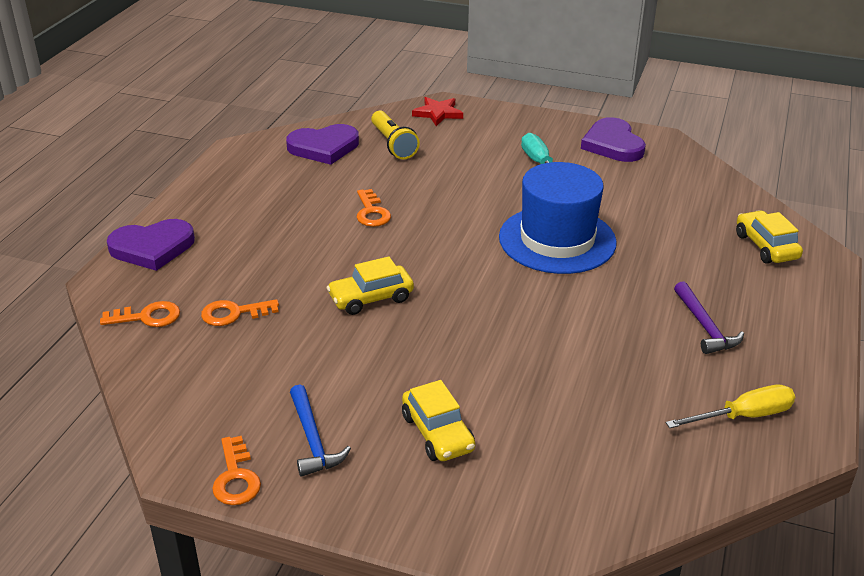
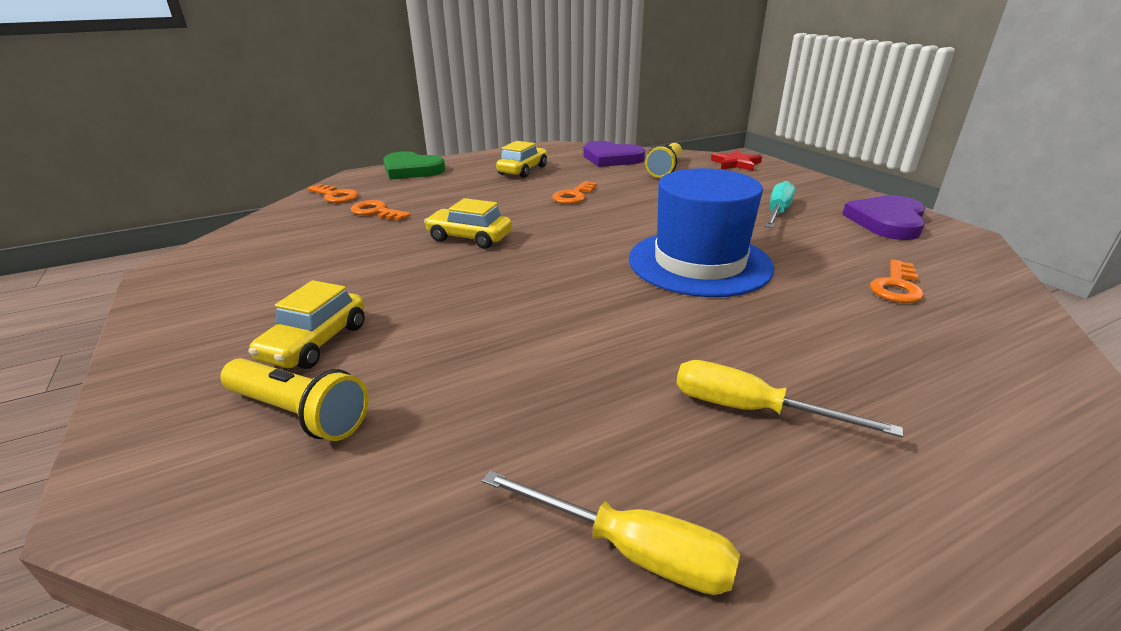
camera: 45 degrees right, 5 degrees down
(152, 248) = (411, 170): purple heart -> green heart
(236, 477) = (166, 292): orange key -> orange key (896, 286)
(313, 440) = (246, 297): blue hammer -> none
(518, 469) = (299, 414): none -> yellow flashlight
(705, 327) = (750, 409): purple hammer -> yellow screwdriver
(766, 246) = (991, 372): yellow car -> yellow car (523, 170)

